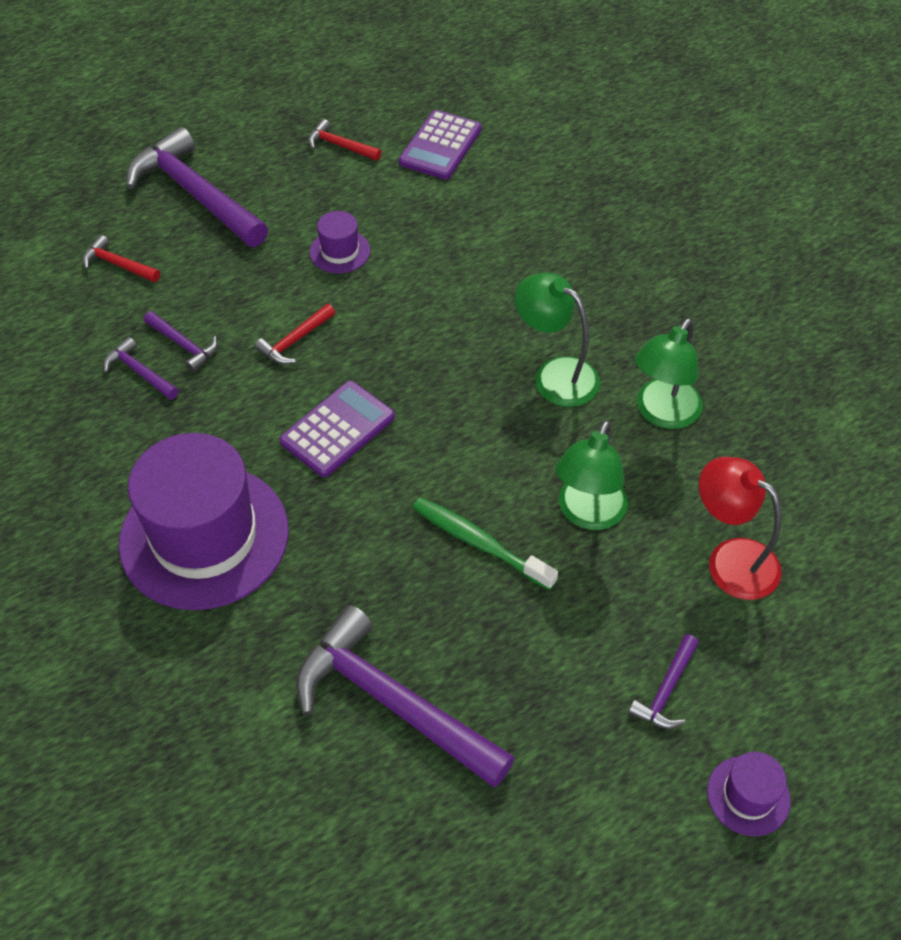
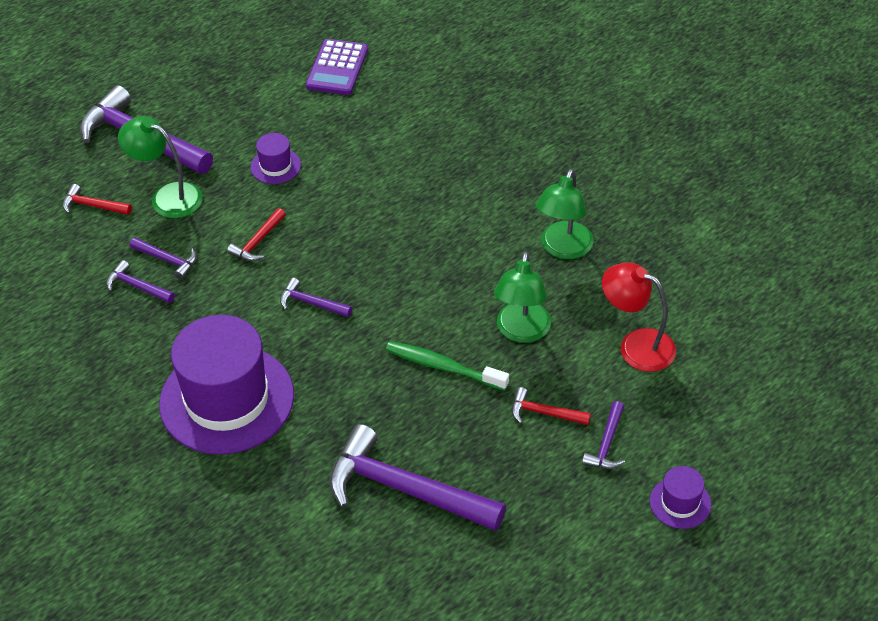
camera: 10 degrees left, 5 degrees down
(337, 429) = (311, 303): purple calculator -> purple hammer
(340, 146) = (252, 80): red hammer -> red hammer (544, 413)
(555, 375) = (473, 234): green lamp -> green lamp (167, 196)

